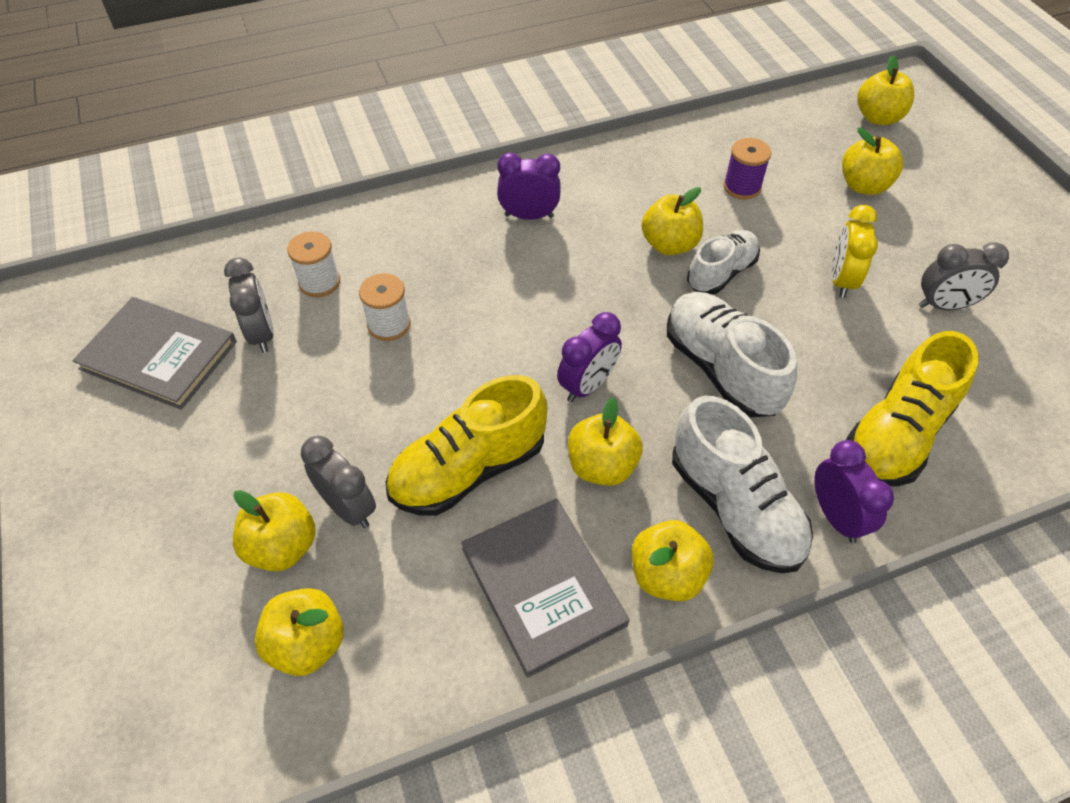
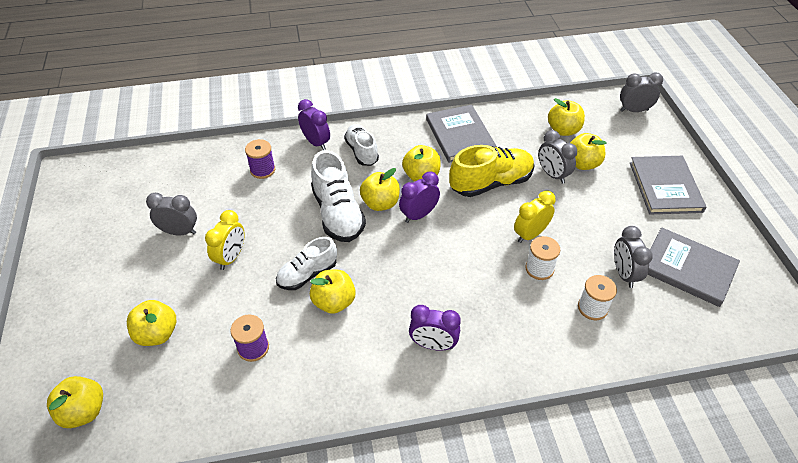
camera: 170 degrees left, 5 degrees down
(112, 751) = (634, 110): none -> grey clock
(130, 511) = (665, 187): none -> grey book
(400, 377) = (530, 234): none -> yellow clock
(667, 575) = (403, 133): yellow apple -> yellow apple (380, 203)
(735, 507) = (362, 152): white shoe -> white shoe, size x0.65
(836, 517) = (316, 142): purple clock -> purple clock turned 150 degrees clockwise
(897, 435) = (262, 170): yellow shoe -> purple spool

